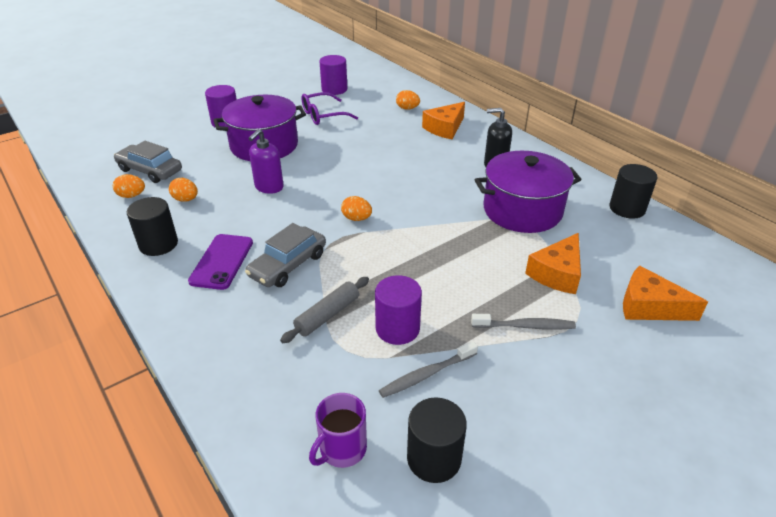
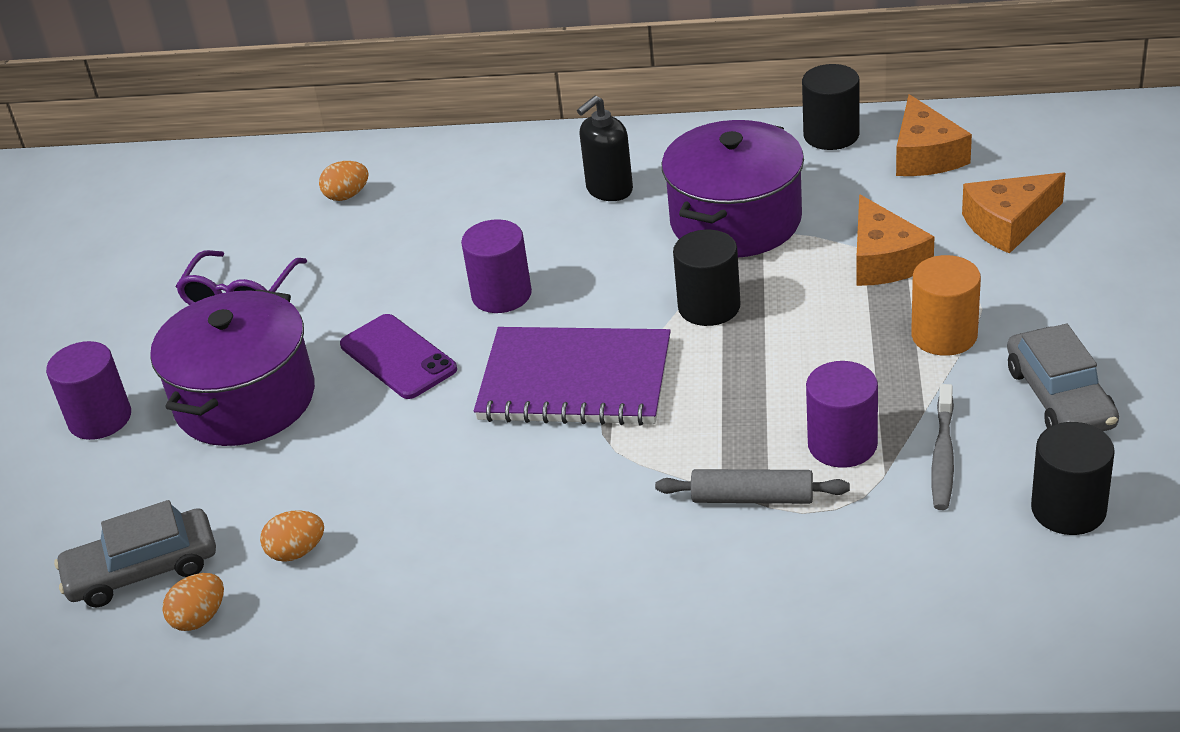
camera: 45 degrees left, 0 degrees up
(158, 244) = (390, 624): black cylinder -> black cylinder (709, 307)
(222, 261) = (519, 564): purple phone -> purple phone (398, 357)
(269, 187) = (380, 441): purple soap dispenser -> none
(288, 265) = (605, 495): grey car -> grey car (1060, 397)
(327, 315) = (752, 498): grey rolling pin -> grey rolling pin turned 75 degrees counterclockwise
(334, 89) = (170, 245): purple cylinder -> purple cylinder (501, 295)
(342, 449) = (991, 580): purple mug -> none
(356, 218) = (575, 381): orange egg -> purple notebook
(445, 128) = (454, 186): orange cheese -> orange cheese (925, 155)
(525, 326) = (944, 335): grey toothbrush -> orange cylinder

